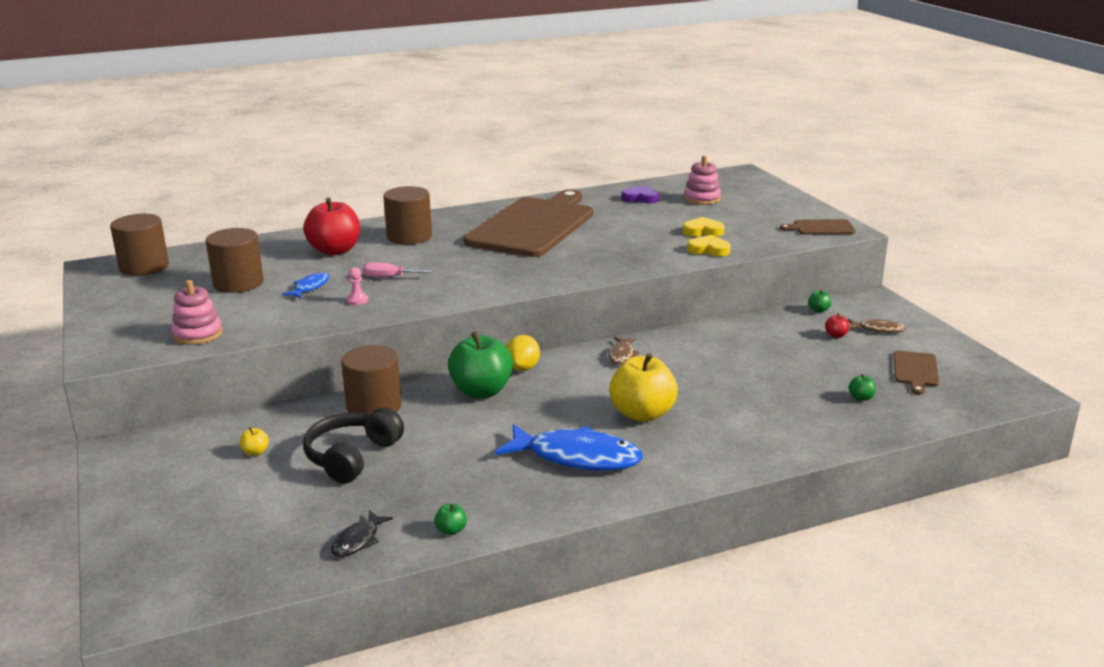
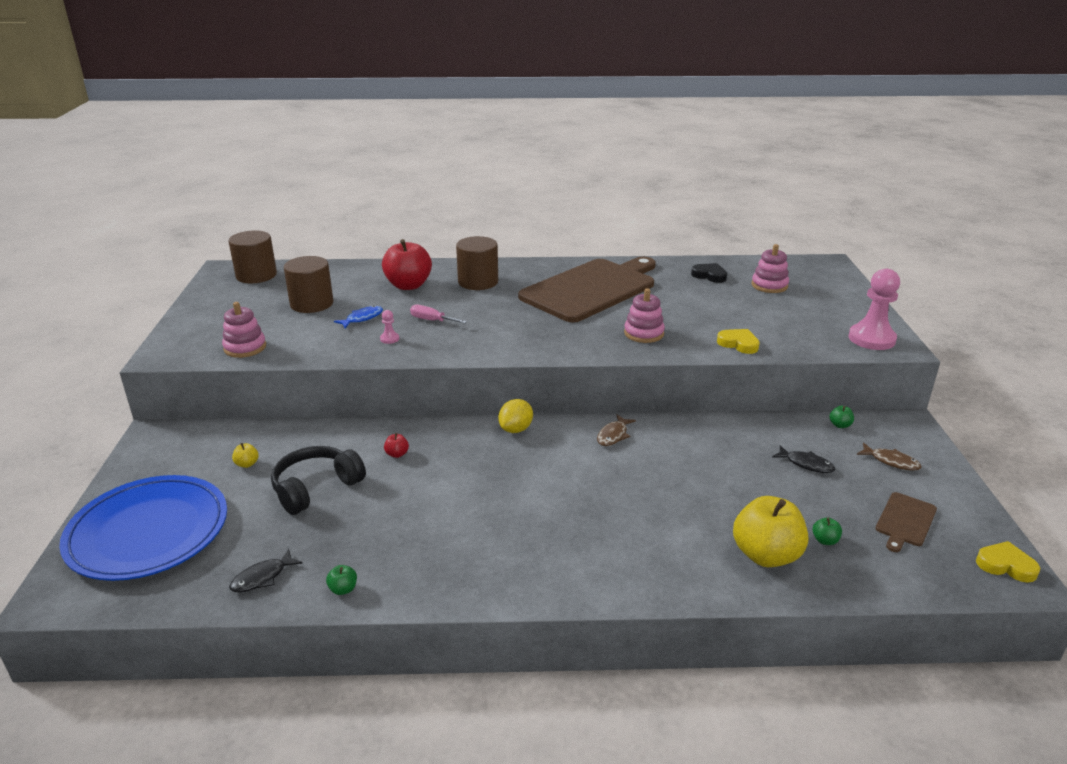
camera: 20 degrees right, 5 degrees up
(194, 533) = (148, 532): none -> blue plate
(374, 406) = (367, 440): brown cylinder -> none
(481, 391) = (465, 446): green apple -> none
(577, 457) = (502, 539): blue fish -> none
(614, 255) = (644, 333): none -> pink stacking toy
(640, 198) = (709, 275): purple heart -> black heart
(642, 414) = (592, 505): yellow apple -> yellow apple (766, 555)
(703, 231) = (746, 322): yellow heart -> yellow heart (1005, 565)
(809, 345) = (806, 464): none -> black fish
(821, 228) = (871, 339): brown cutting board -> pink pawn
(836, 335) = (841, 459): red apple -> red apple (397, 454)

